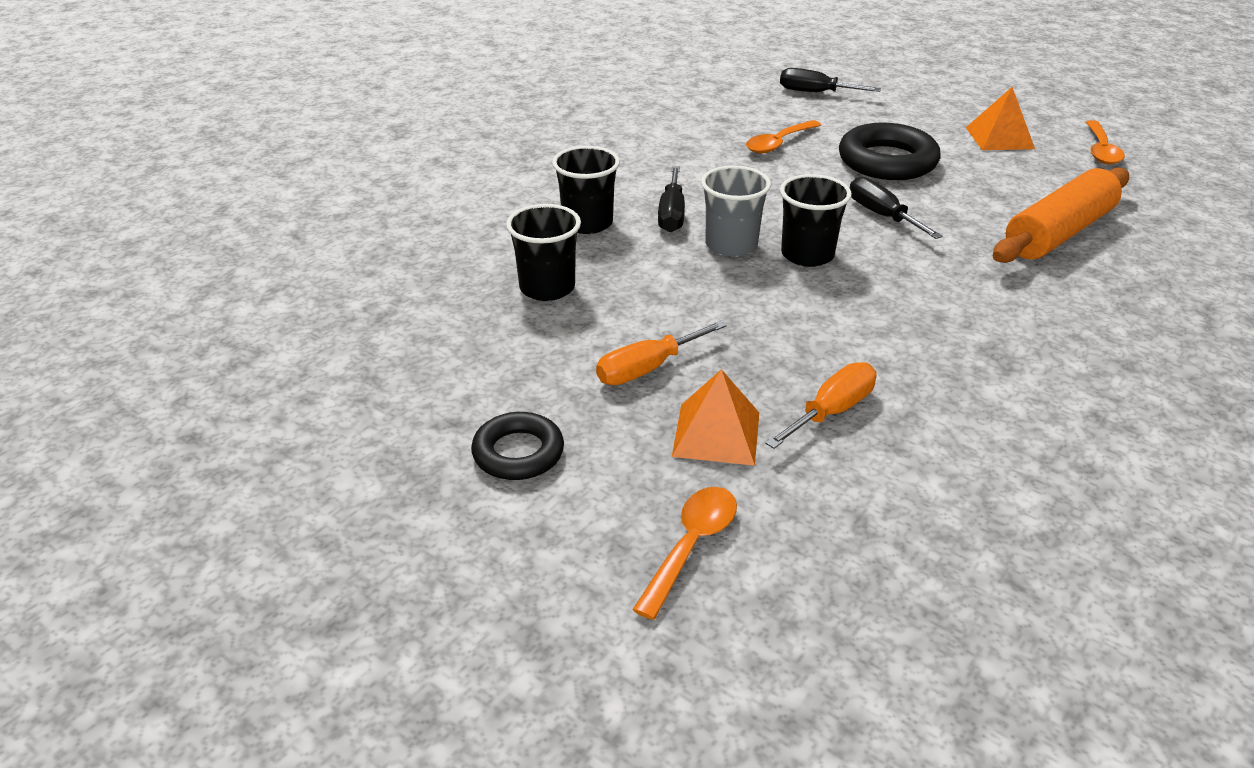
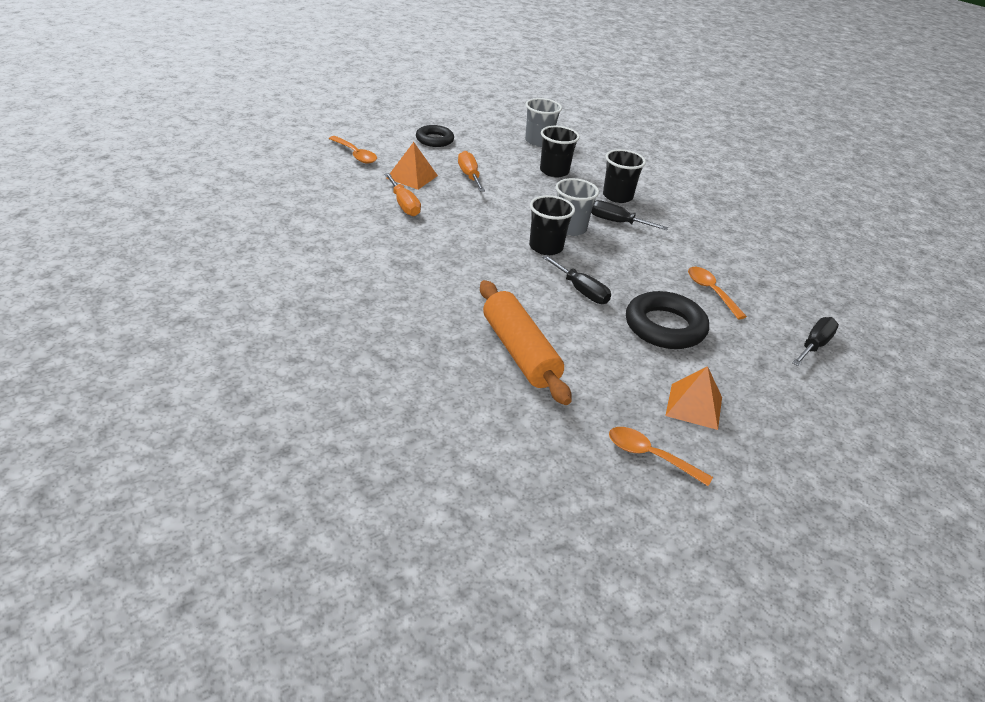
camera: 105 degrees right, 0 degrees up
(427, 325) = (538, 141): none -> grey cup
(882, 215) = (581, 291): black screwdriver -> black screwdriver turned 60 degrees clockwise

